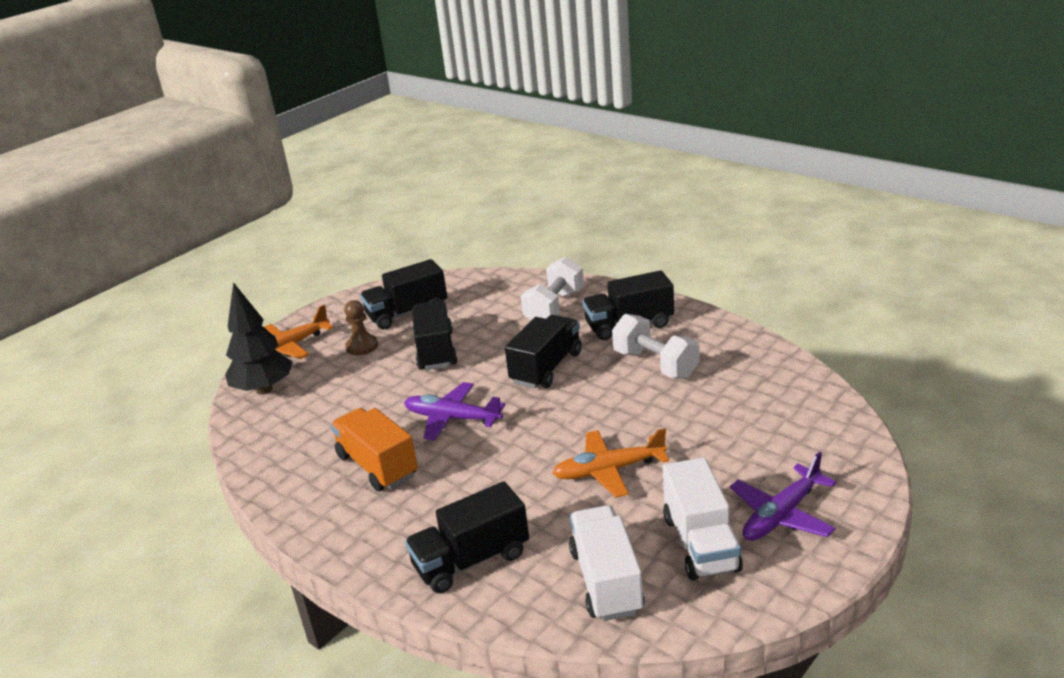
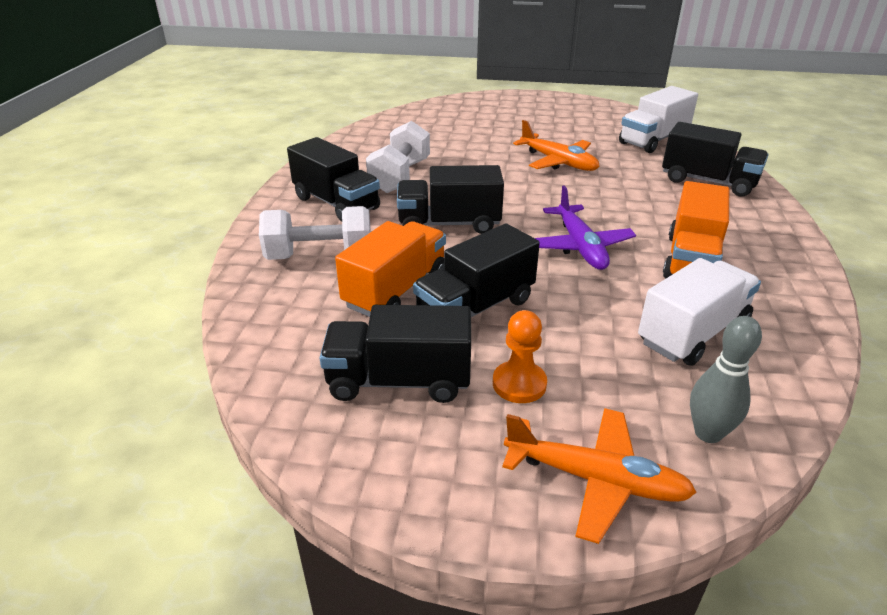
camera: 125 degrees left, 5 degrees up
(264, 389) = (708, 433): black tree -> grey bowling pin
(362, 346) = (519, 384): brown pawn -> orange pawn
(407, 313) = (399, 381): black truck -> black truck turned 150 degrees clockwise
(485, 327) = (396, 290): none -> orange truck
(700, 543) = (586, 125): white truck -> white truck (693, 333)
(782, 514) = (533, 111): purple plane -> none

